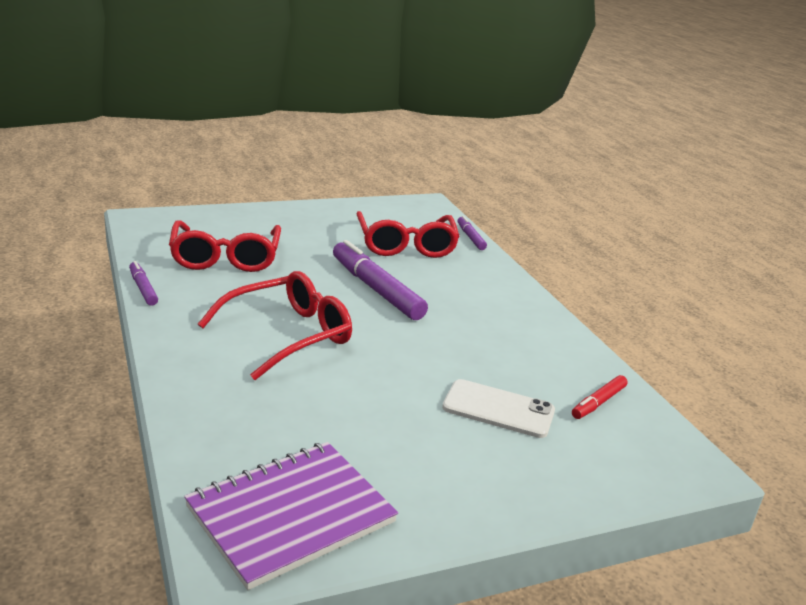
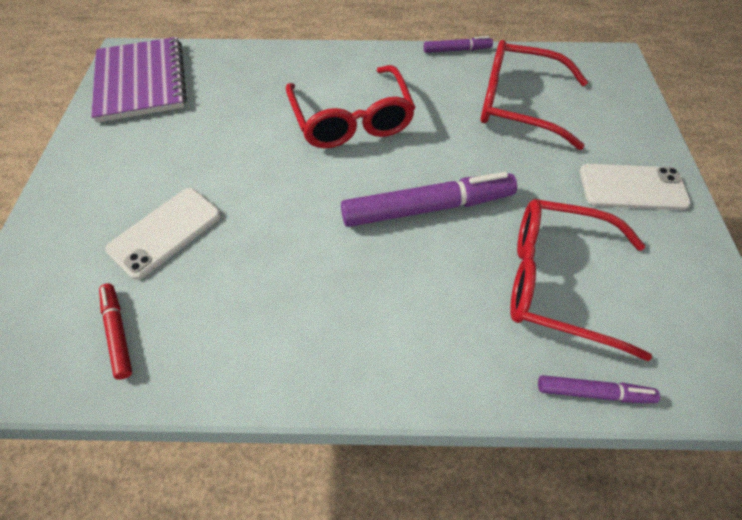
camera: 115 degrees right, 30 degrees up
(304, 220) = (632, 187): none -> white phone

